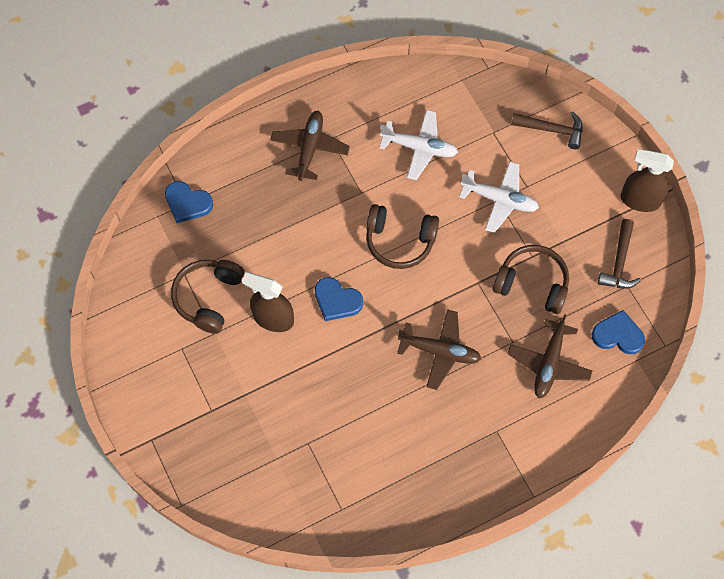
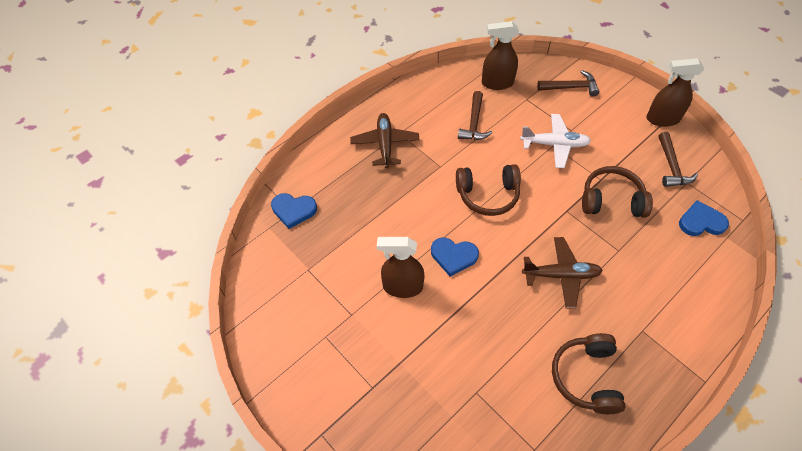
camera: 15 degrees left, 10 degrees down
(208, 298) = (337, 284): brown headphones -> brown headphones (586, 377)
(419, 148) = (474, 123): white plane -> brown hammer
(467, 101) = (497, 83): none -> brown spray bottle
(549, 363) = (657, 260): brown plane -> none

